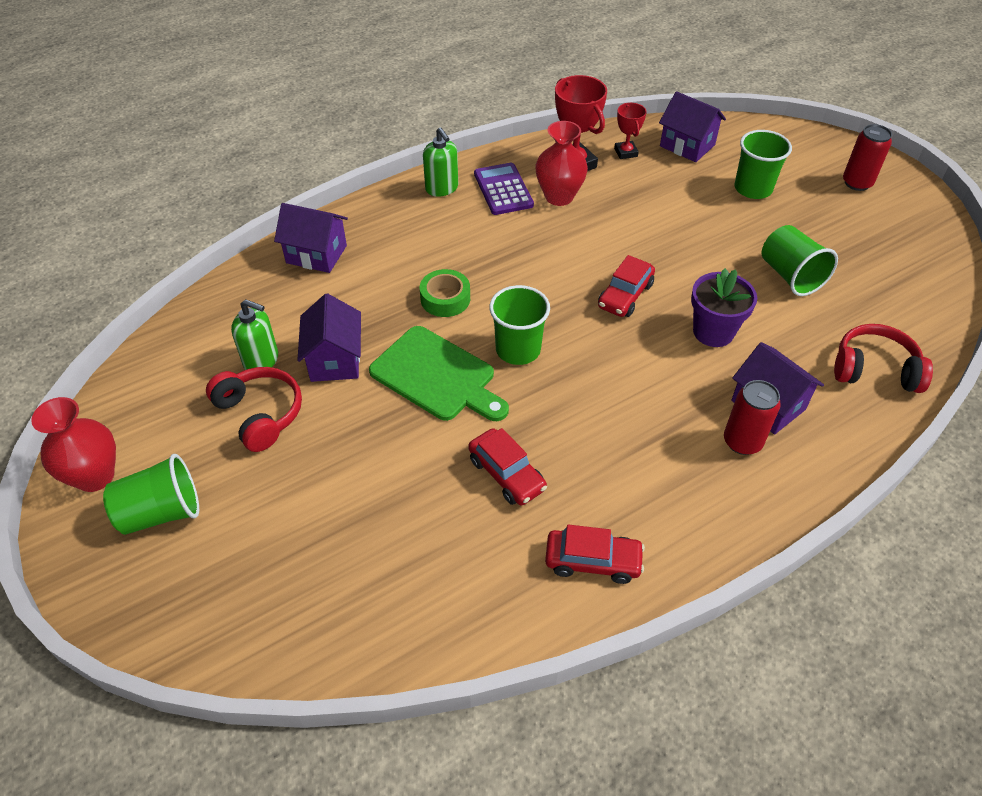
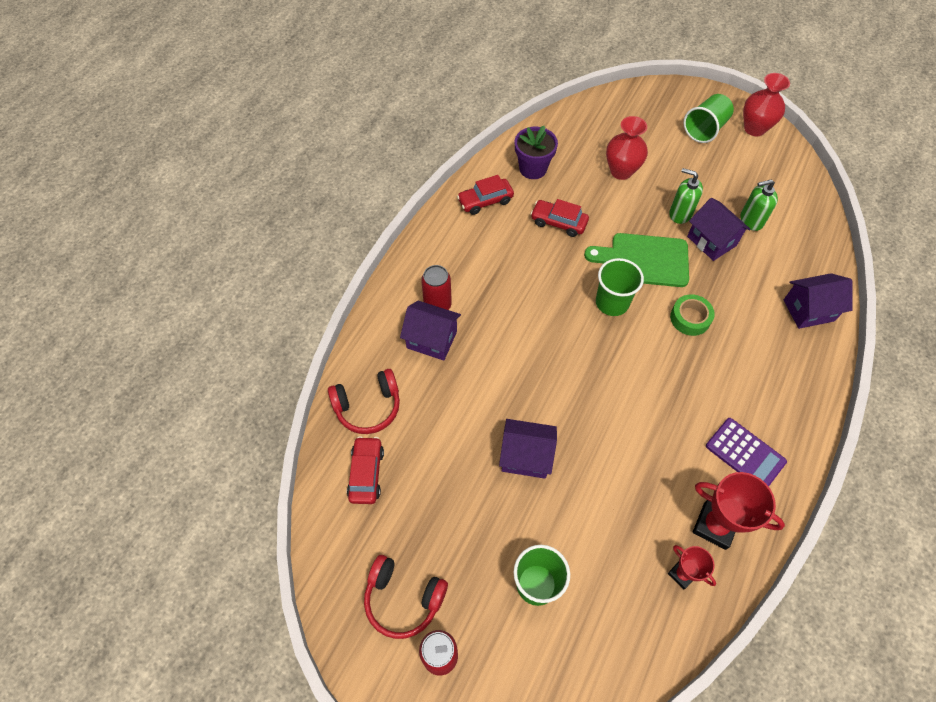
camera: 150 degrees right, 10 degrees up
(260, 414) = (715, 192): red headphones -> red headphones (403, 599)
(442, 188) = (792, 427): green soap dispenser -> green soap dispenser (680, 214)
(559, 197) = (694, 471): red vase -> red vase (621, 171)
(625, 295) = (573, 386): red car -> red car (366, 473)
(687, 145) = (632, 624): purple house -> purple house (526, 456)
(713, 332) = (493, 384): purple flower pot -> purple flower pot (533, 168)
(790, 276) = (459, 475): green cup -> none

